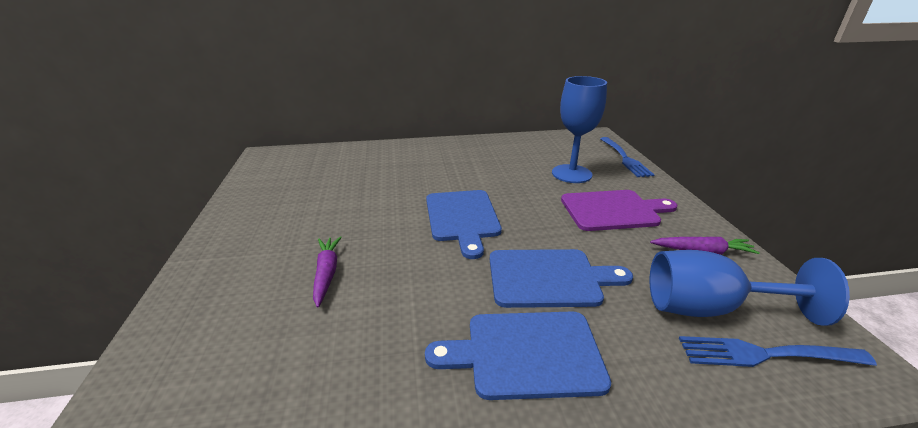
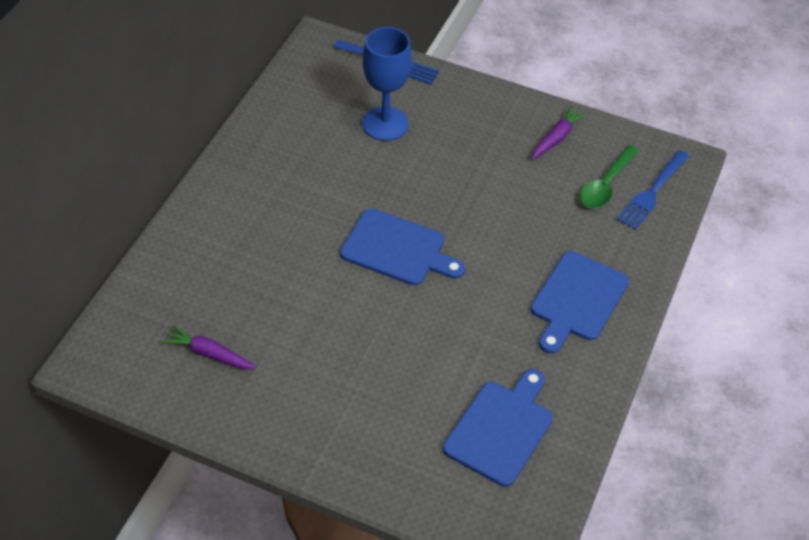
camera: 60 degrees left, 20 degrees up
(326, 274) = (412, 376): purple carrot -> purple carrot (210, 354)
(549, 278) = (519, 243): blue cutting board -> blue cutting board (501, 429)
(613, 210) = (468, 143): purple cutting board -> none
(709, 308) = (606, 184): blue goblet -> green spoon

